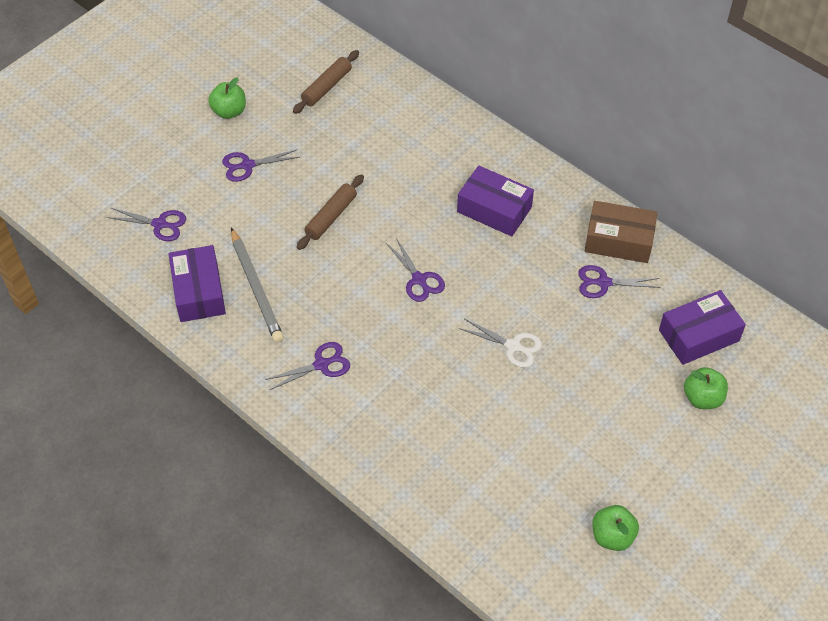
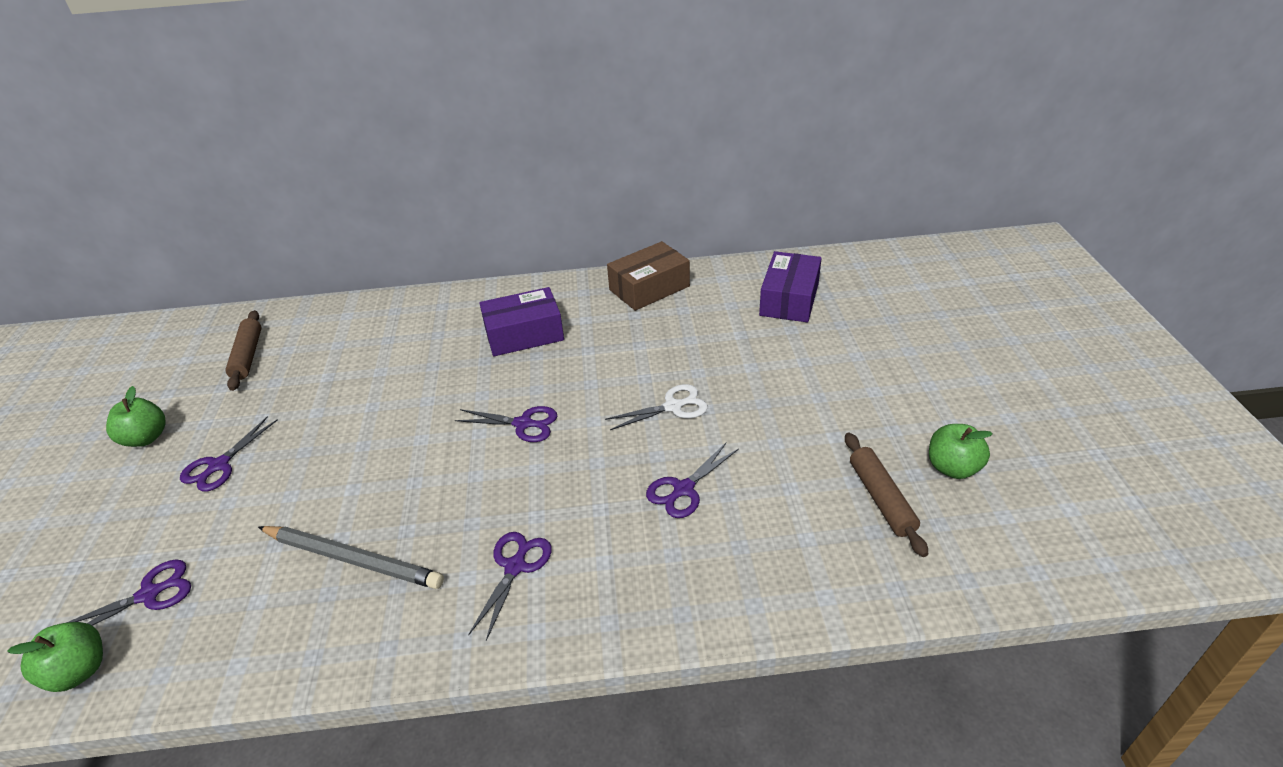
camera: 45 degrees left, 15 degrees down
(199, 292) = (279, 619): purple box -> none
(331, 217) = (370, 441): brown rolling pin -> brown rolling pin (881, 498)
(603, 283) = (677, 318): purple scissors -> purple scissors (683, 489)
(702, 398) = (852, 330): green apple -> green apple (79, 671)

